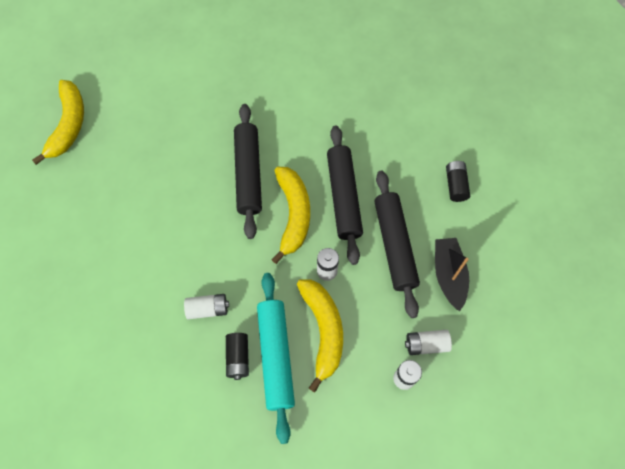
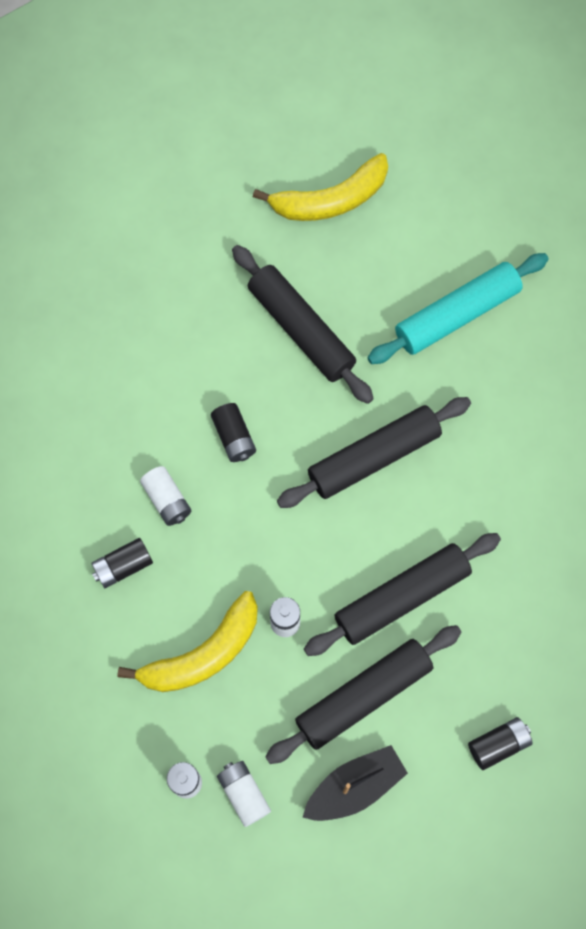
camera: 65 degrees right, 5 degrees up
(142, 178) = (301, 329): none -> black rolling pin
(189, 249) = (234, 437): none -> black battery
(275, 357) = (144, 610): turquoise rolling pin -> turquoise rolling pin (456, 314)
(293, 214) = (343, 543): yellow banana -> none

